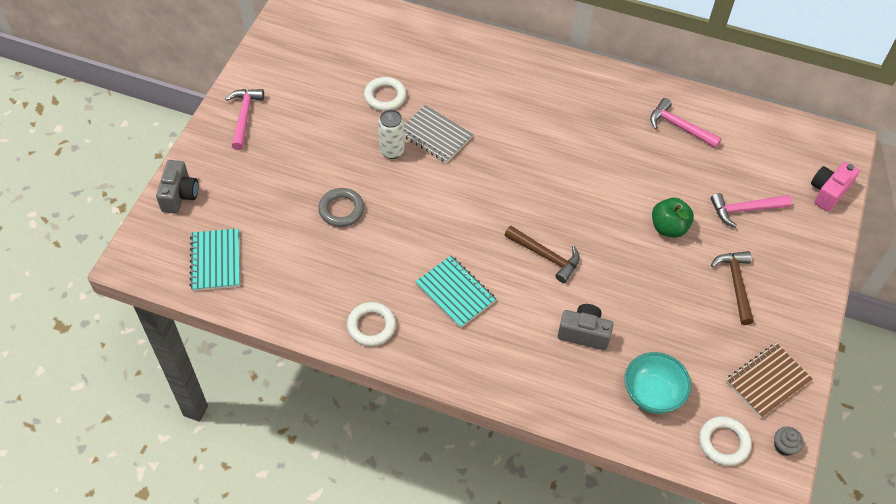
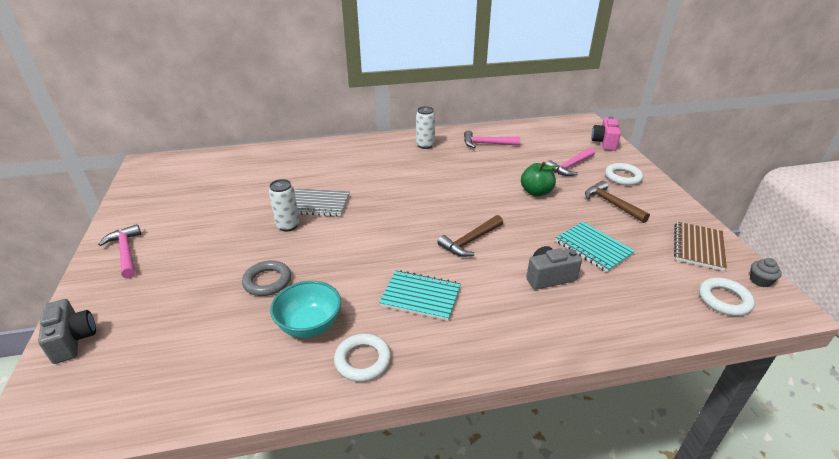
camera: 30 degrees left, 20 degrees down
(216, 261) = (146, 382): turquoise notebook -> turquoise notebook (593, 248)
(385, 96) = (258, 196): white ring -> white ring (623, 177)
(546, 256) = (470, 241): brown hammer -> brown hammer turned 135 degrees clockwise
(605, 96) = (425, 145): none -> white can
(652, 394) = (640, 293): turquoise bowl -> turquoise bowl (309, 325)

